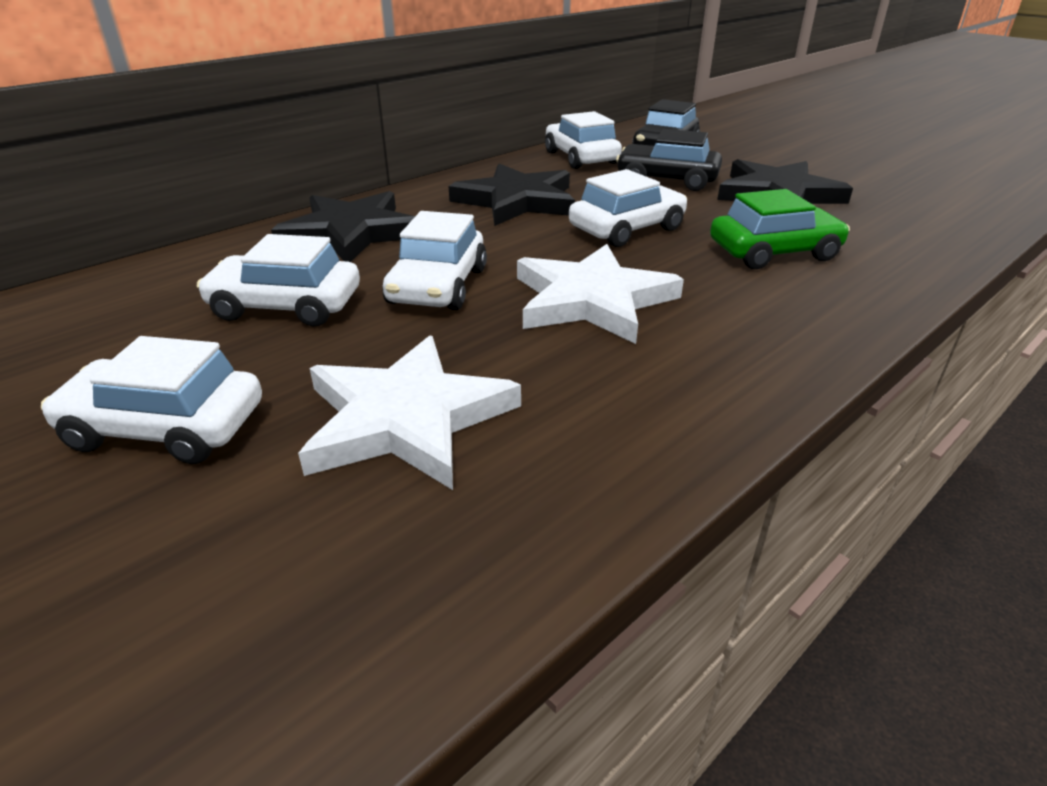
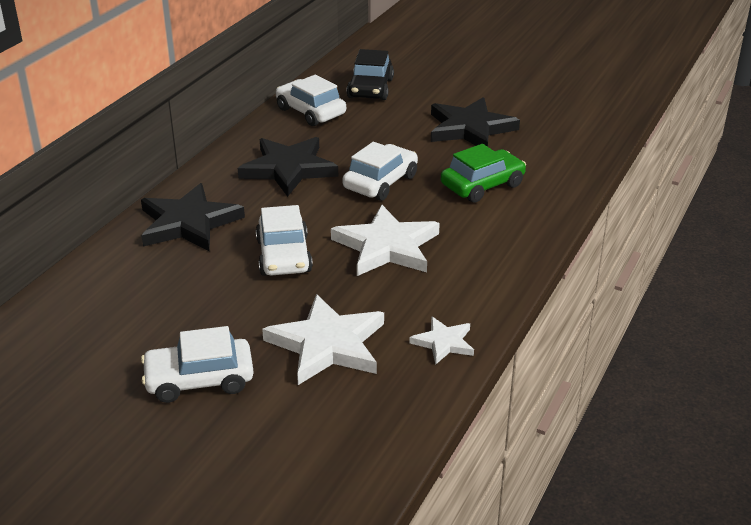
camera: 20 degrees left, 0 degrees up
(286, 306) = (196, 291): white car -> none
(609, 462) = (443, 343): none -> white star
(667, 180) = (387, 126): black car -> none

